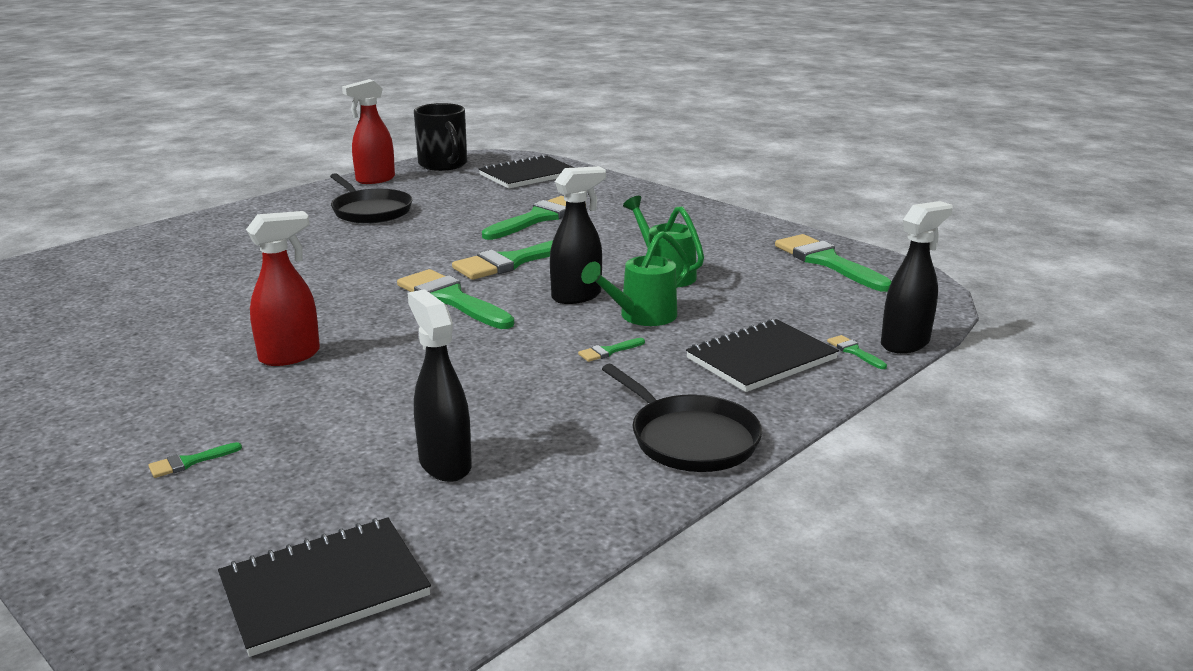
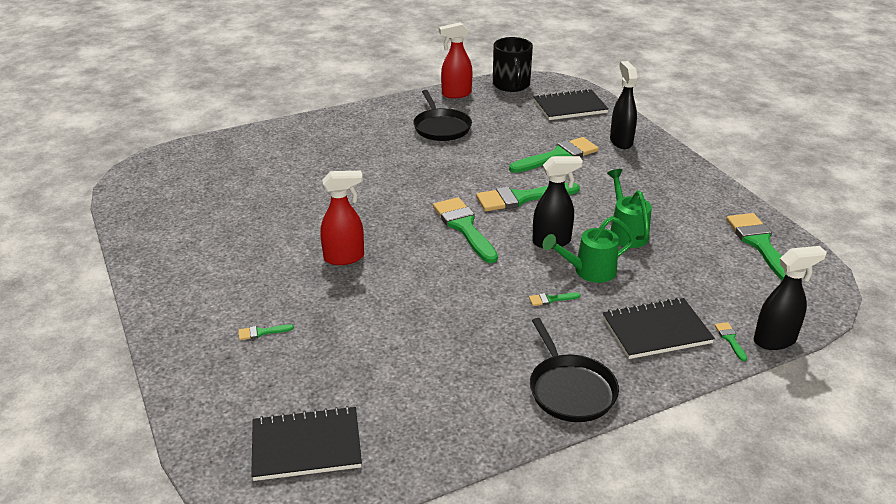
camera: 20 degrees right, 10 degrees up
(444, 464) = (406, 371): black spray bottle -> black spray bottle (621, 141)

